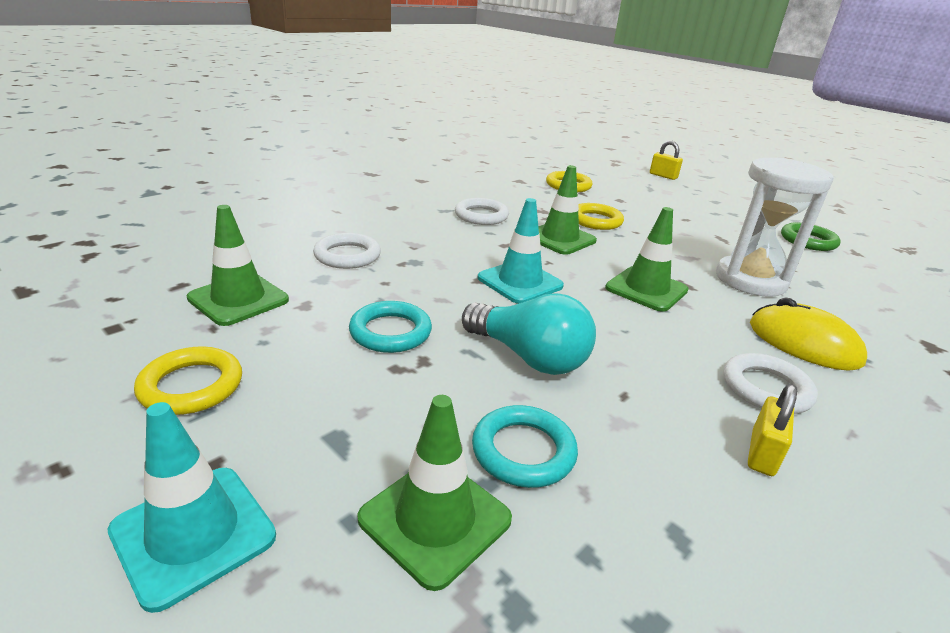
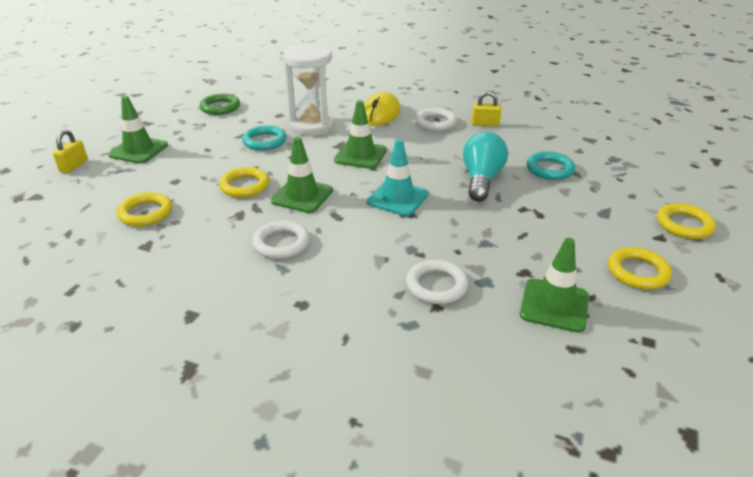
camera: 110 degrees left, 5 degrees up
(193, 533) = (684, 225): turquoise traffic cone -> yellow ring
(390, 332) = (512, 227): turquoise ring -> turquoise ring (264, 141)
(435, 519) = (606, 179): green traffic cone -> green traffic cone (138, 150)

